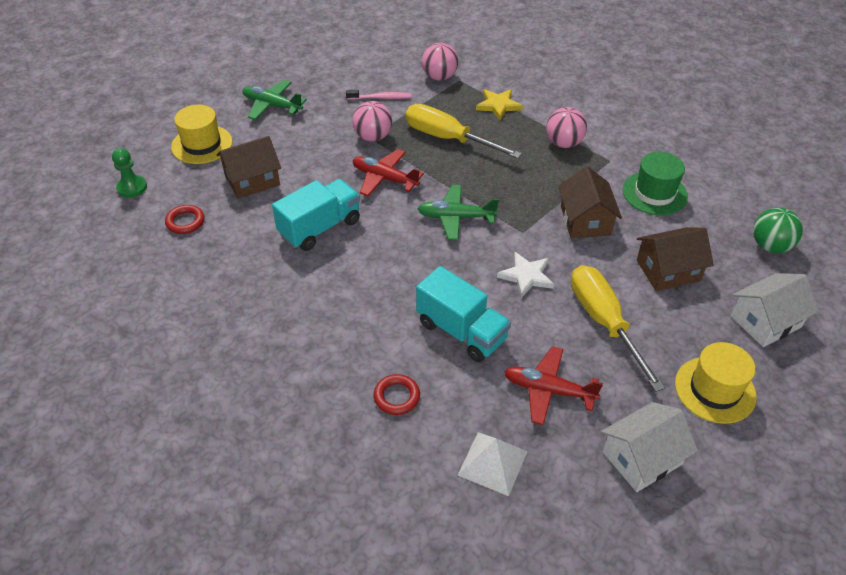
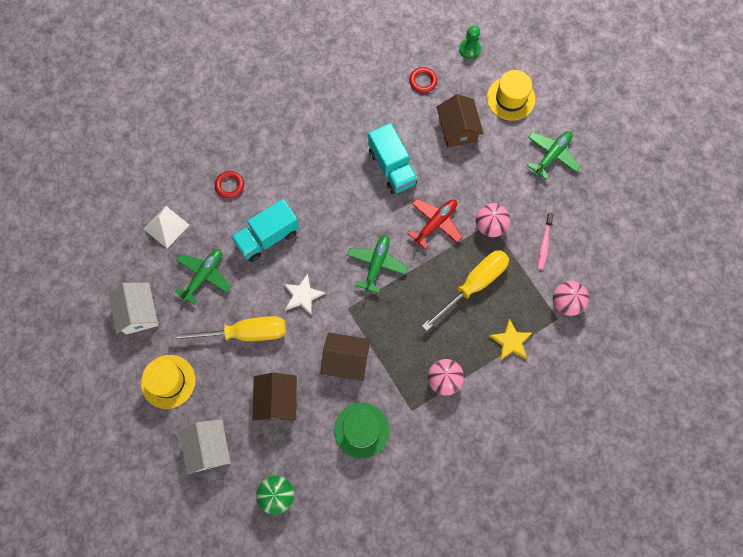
camera: 105 degrees right, 25 degrees up
(548, 390) = (204, 276): red plane -> green plane

